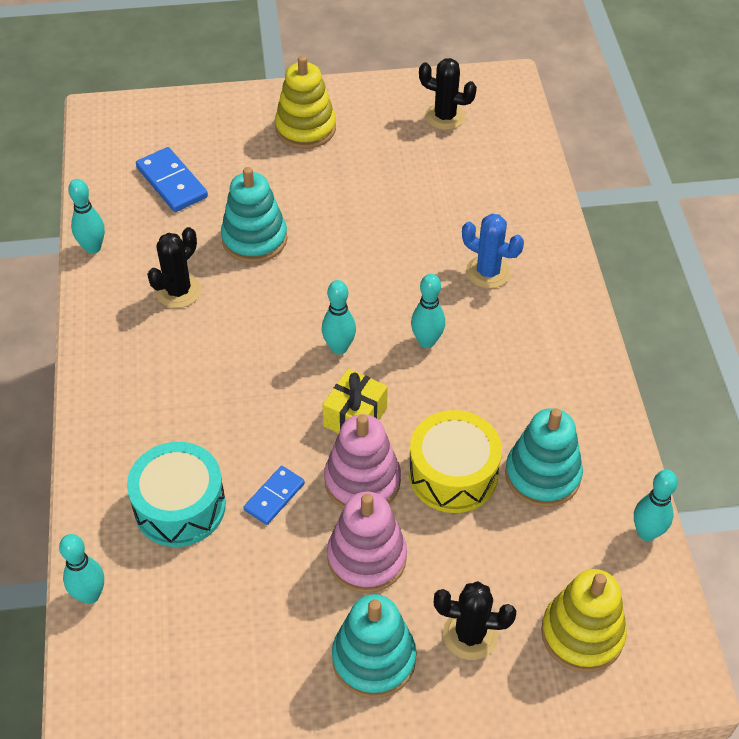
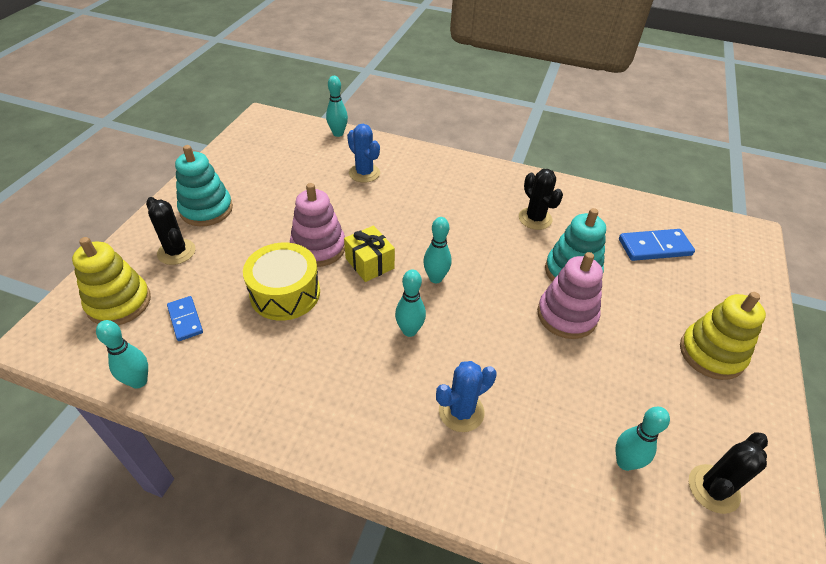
camera: 115 degrees right, 5 degrees down
(93, 248) = (595, 193): turquoise bowling pin -> turquoise bowling pin (625, 462)
(180, 506) = (364, 173): turquoise drum -> blue cactus
(274, 497) = (340, 208): blue domino -> blue domino (185, 320)
(367, 558) = (266, 229): pink stacking toy -> pink stacking toy (566, 315)
(470, 635) = (176, 252): black cactus -> black cactus turned 75 degrees counterclockwise
(542, 475) = (240, 342): turquoise stacking toy -> none

